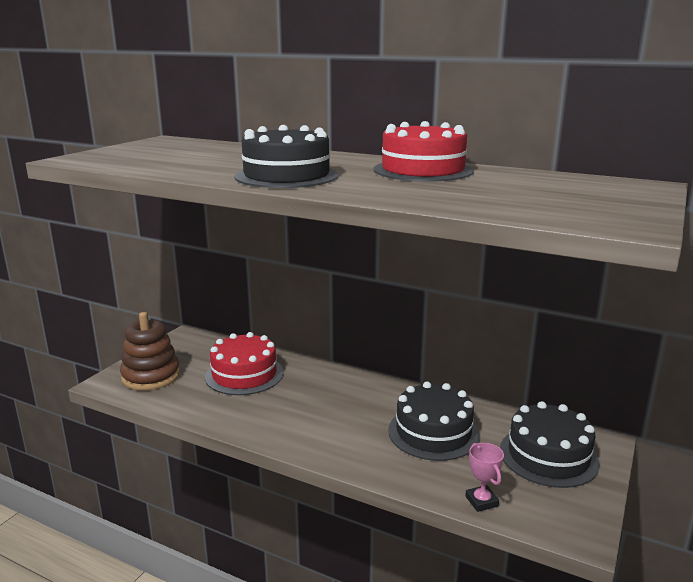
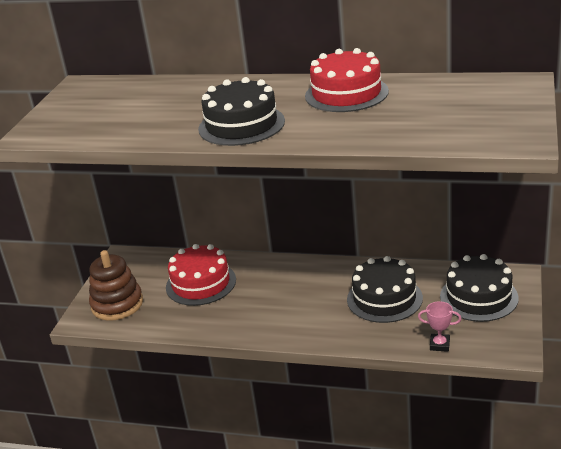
camera: 10 degrees left, 10 degrees up
(481, 501) = (439, 345): pink trophy -> pink trophy turned 45 degrees counterclockwise

